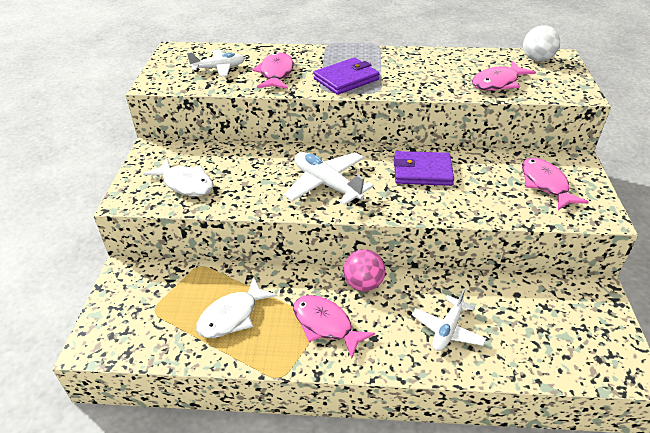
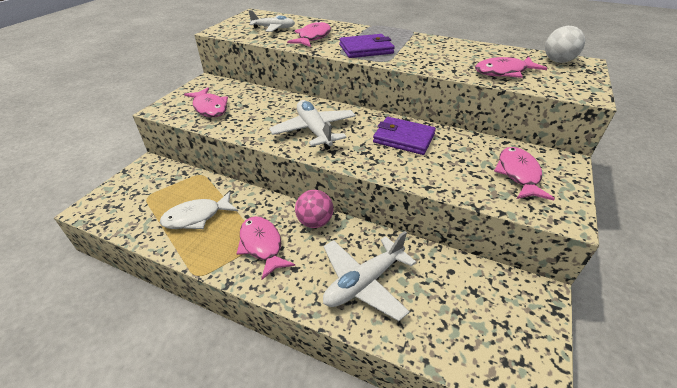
camera: 20 degrees right, 0 degrees up
(185, 184) = (209, 108): white fish -> pink fish
(447, 330) = (364, 282): white plane -> white plane, size x1.50

